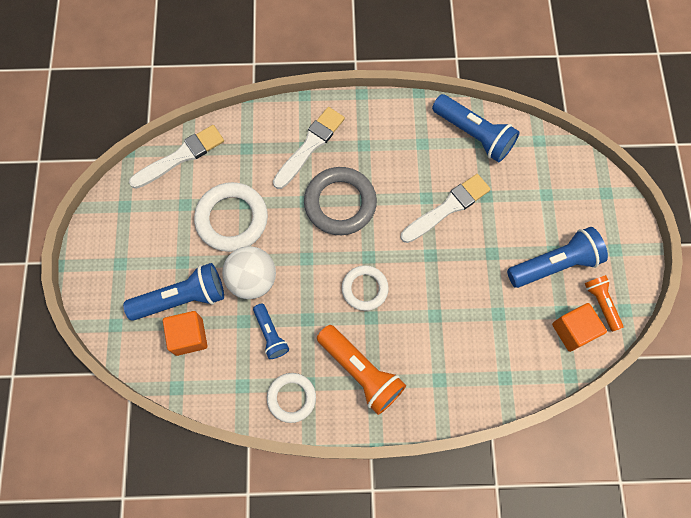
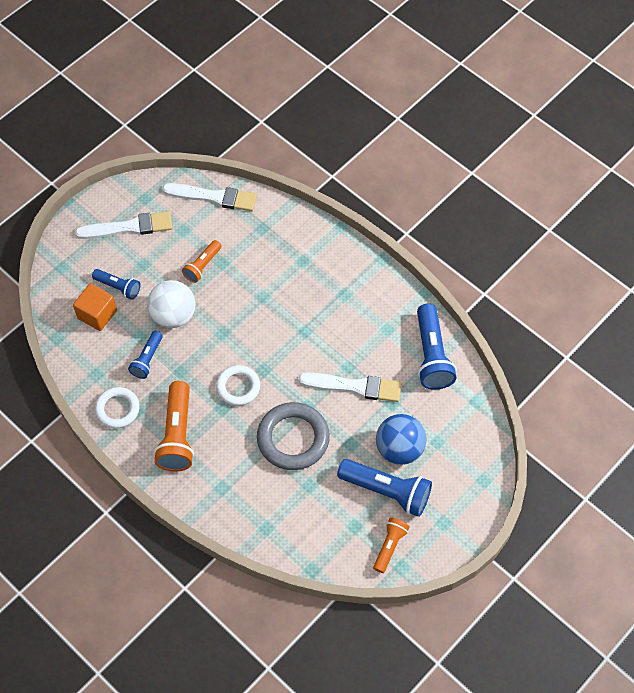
camera: 45 degrees right, 10 degrees down
(182, 298) = (118, 287): blue flashlight -> blue flashlight, size x0.58
(232, 219) = (202, 266): white ring -> orange flashlight
(310, 146) = (306, 263): white brush -> white brush (129, 227)
(340, 203) = (284, 318): grey ring -> grey ring (293, 438)
(528, 224) = (399, 449): none -> blue ball
(573, 331) = (348, 544): orange cube -> none

